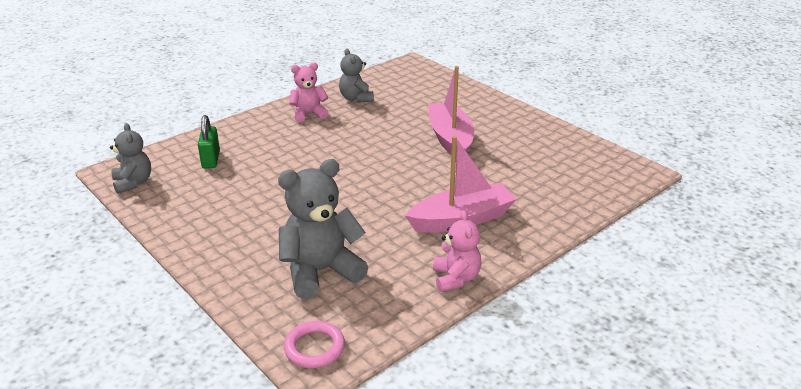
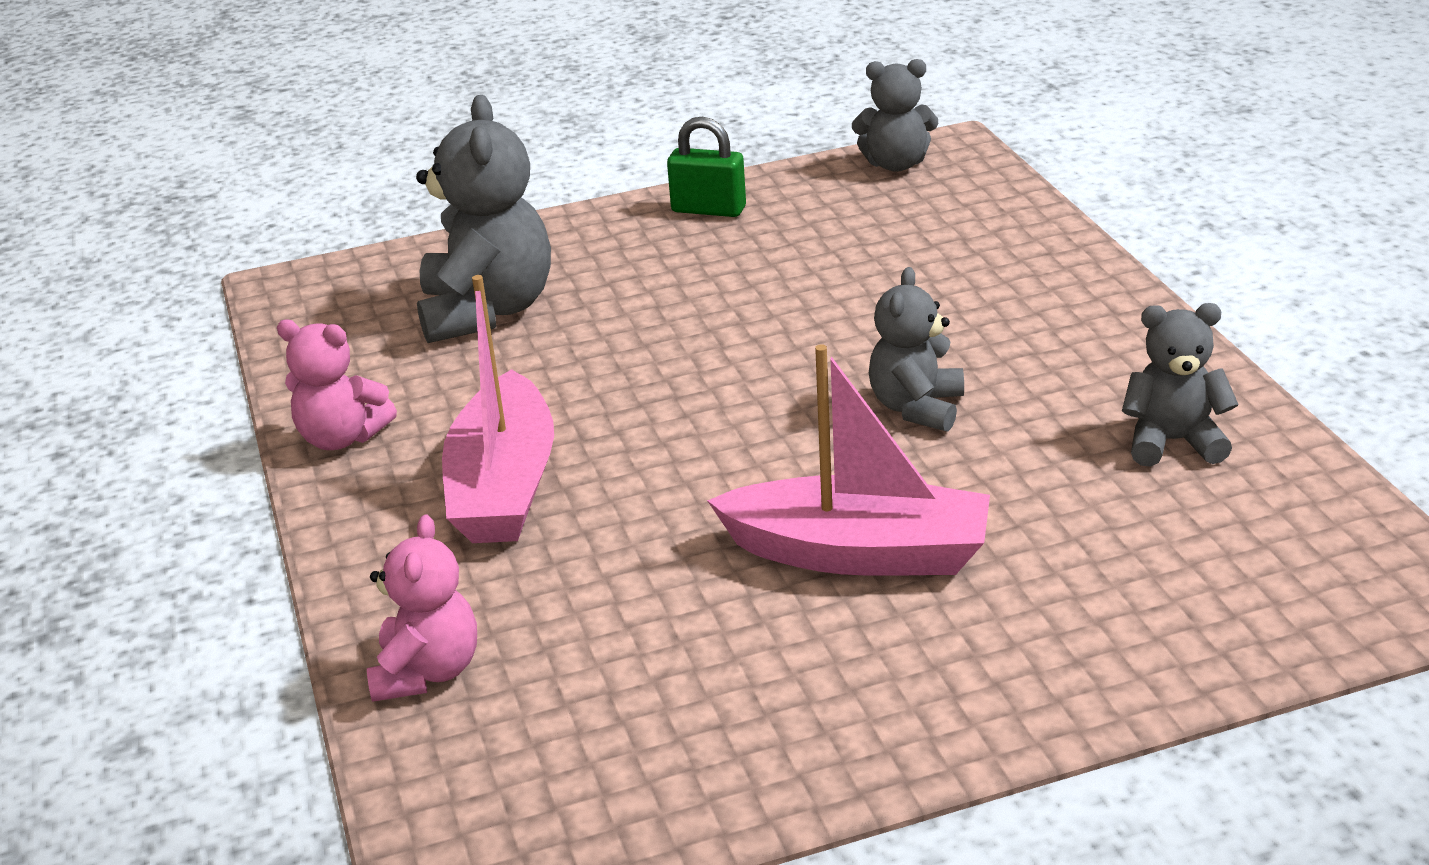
camera: 115 degrees right, 0 degrees up
(211, 160) = (939, 234): green padlock -> green padlock (708, 209)
(309, 114) = (1103, 360): pink teddy bear -> pink teddy bear (427, 672)
(314, 348) = (324, 288): pink ring -> none
(357, 142) = (917, 408): none -> grey teddy bear

